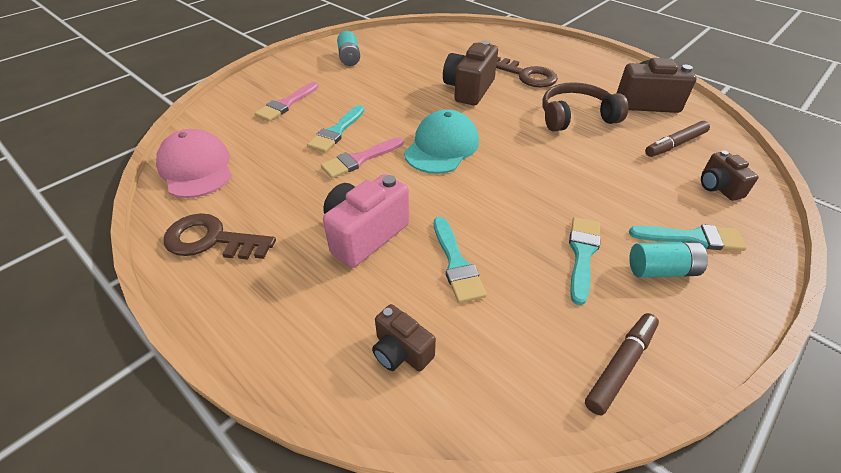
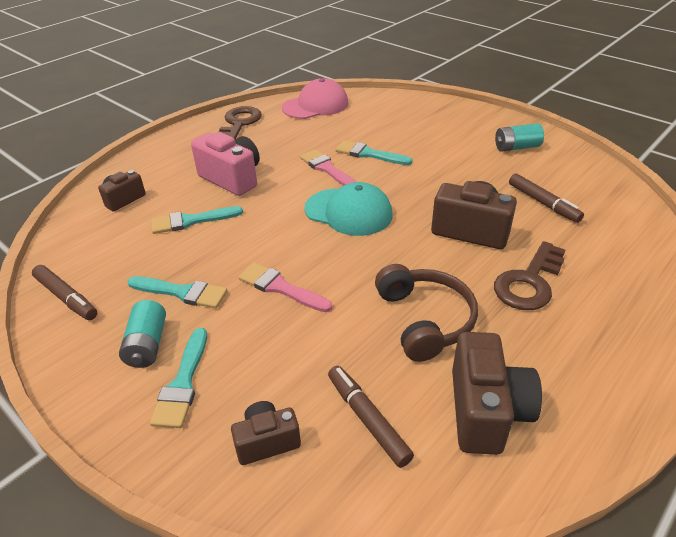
camera: 90 degrees right, 5 degrees down
(286, 104) = (410, 126): pink brush -> pink brush (280, 287)
(434, 58) = (543, 203): none -> brown marker

